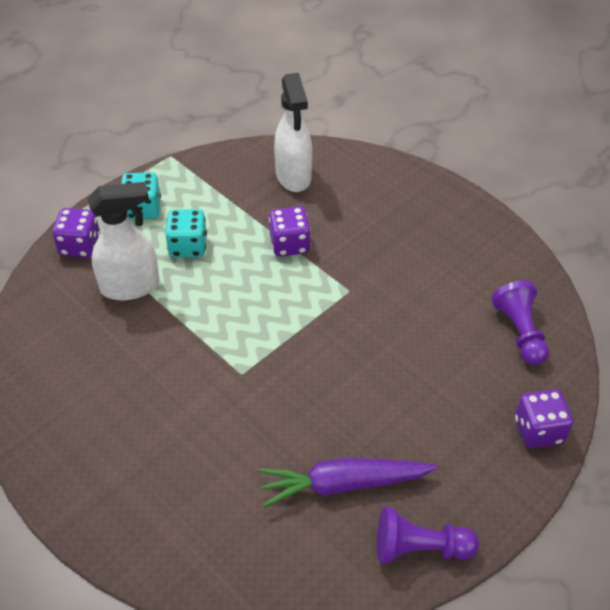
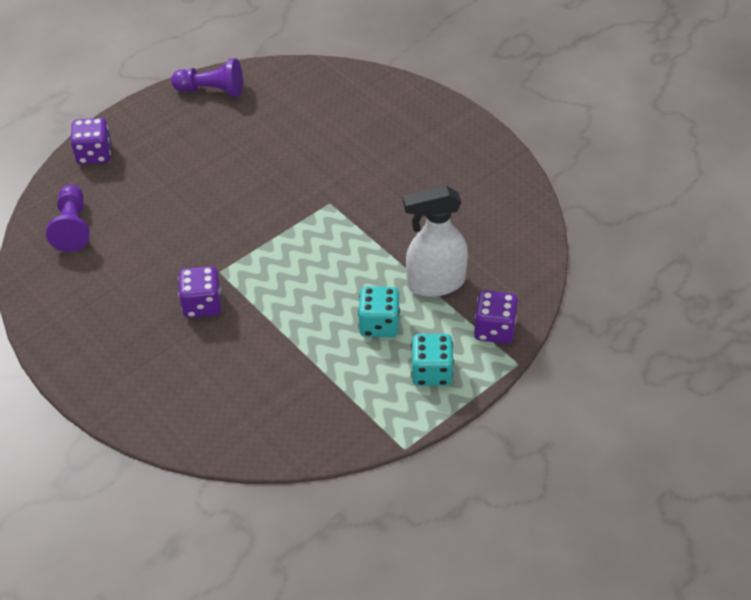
camera: 175 degrees left, 0 degrees up
(289, 244) = (271, 322): purple dice -> purple dice (202, 304)
(293, 176) = (255, 409): white spray bottle -> none
(343, 484) = (257, 126): purple carrot -> none

